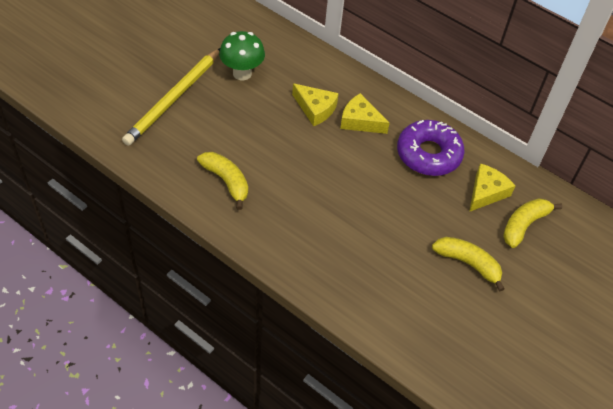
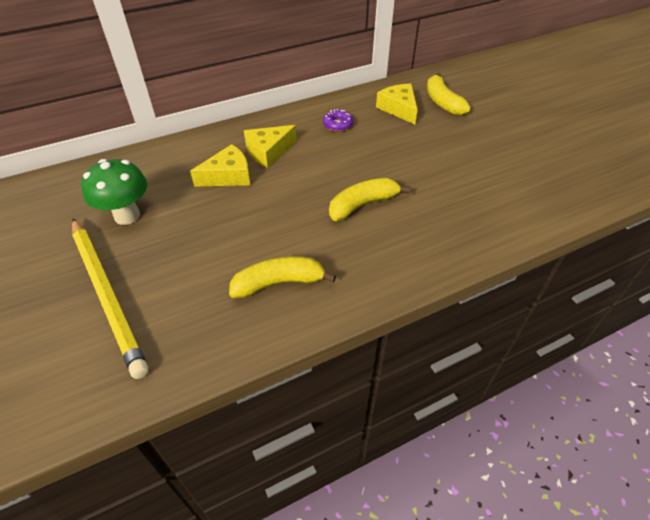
camera: 60 degrees left, 5 degrees down
(428, 154) = (337, 124): purple donut -> purple donut, size x0.45
(468, 263) = (471, 143): yellow banana -> yellow banana (362, 205)

